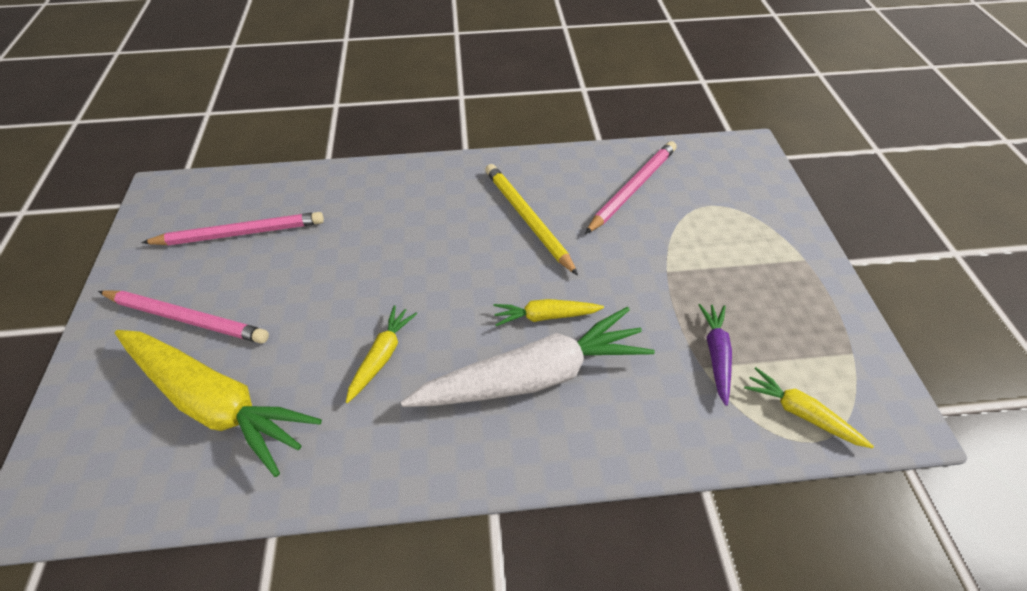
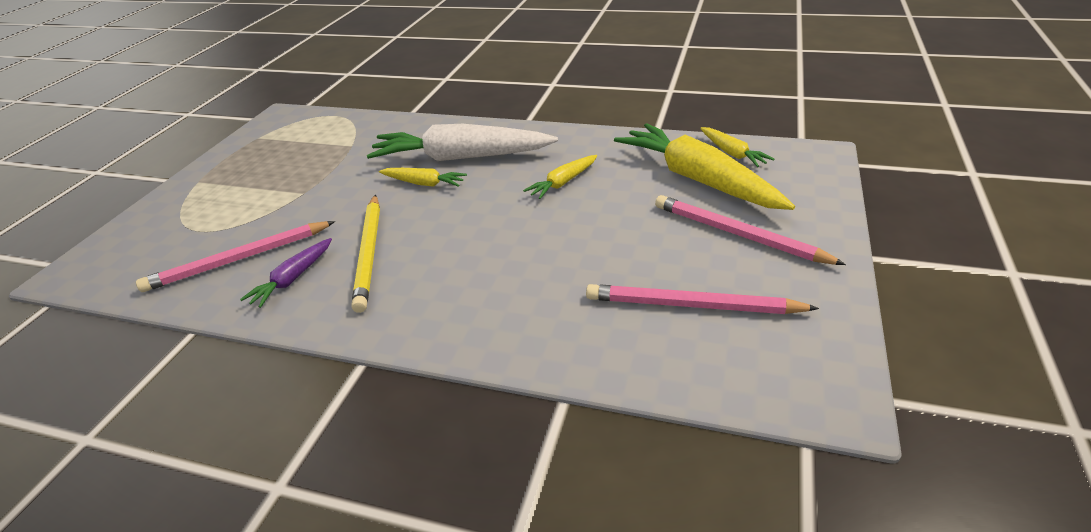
camera: 155 degrees left, 15 degrees down
(716, 354) = (335, 149): purple carrot -> purple carrot (293, 279)
(800, 413) = (325, 123): yellow carrot -> yellow carrot (732, 153)

